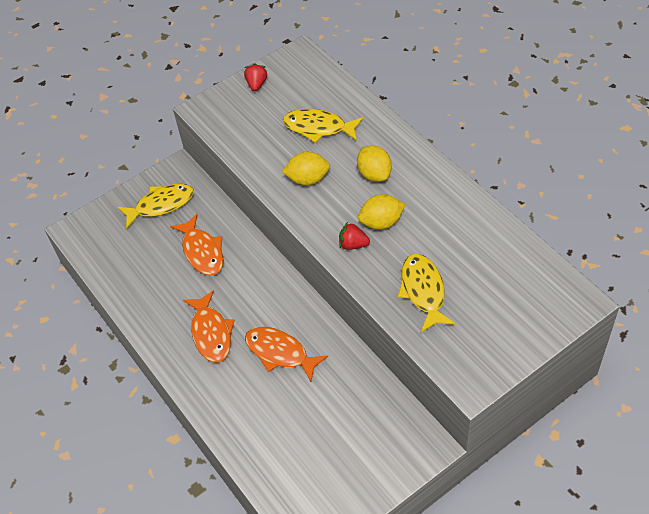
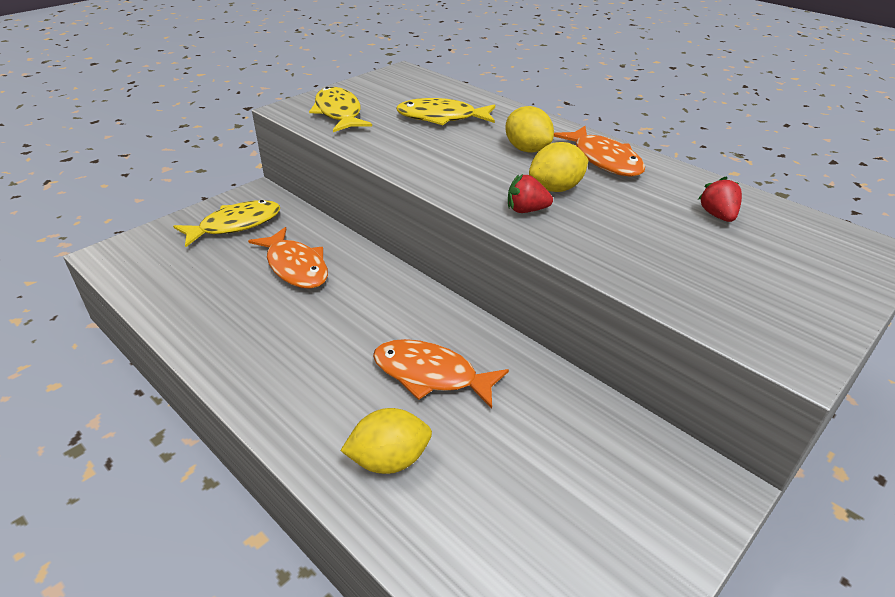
camera: 15 degrees left, 15 degrees down
(211, 333) = (318, 358): orange fish -> orange fish (604, 160)
(256, 84) = (356, 90): red strawberry -> red strawberry (717, 215)
(308, 179) = (441, 156): yellow lemon -> yellow lemon (389, 460)
(423, 291) = (651, 251): yellow fish -> yellow fish (338, 113)

